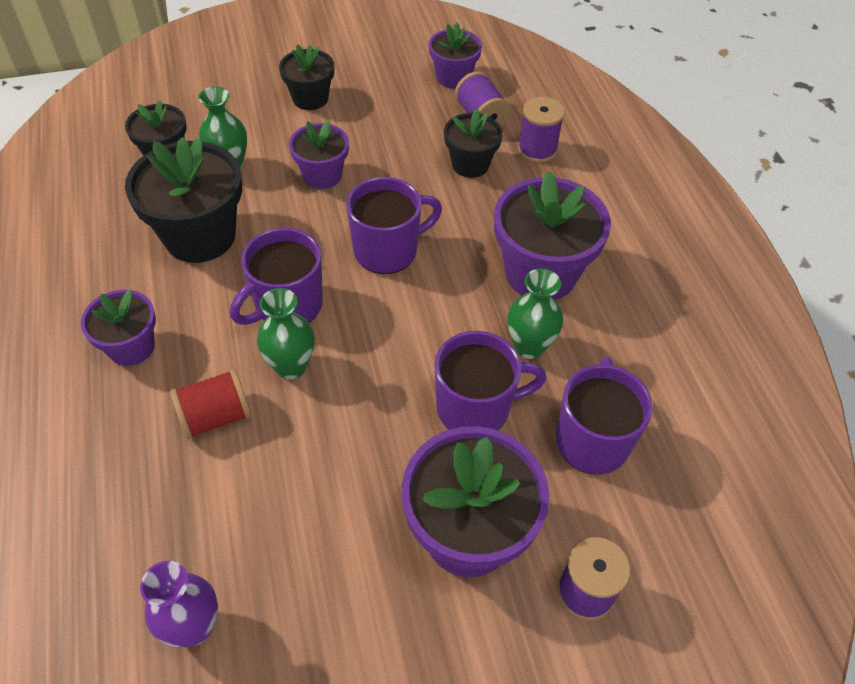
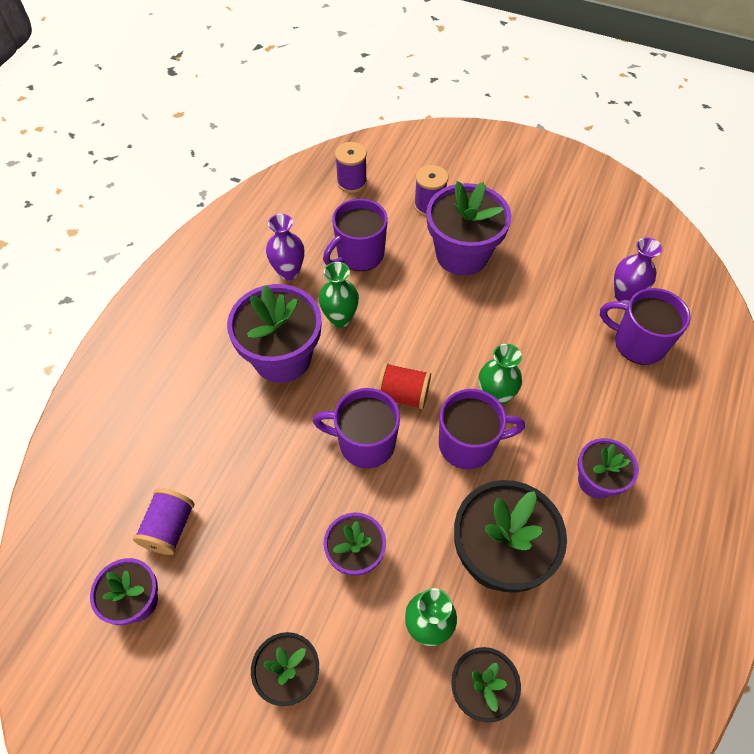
camera: 140 degrees left, 5 degrees up
(216, 417) = (561, 393): red spool -> red spool (403, 395)
(470, 164) = (231, 481): black flower pot -> none
(475, 408) = (404, 306): purple mug -> purple mug (637, 343)
(537, 149) = (167, 459): purple spool -> purple spool (352, 182)
(642, 362) = (288, 272): none -> purple vase

